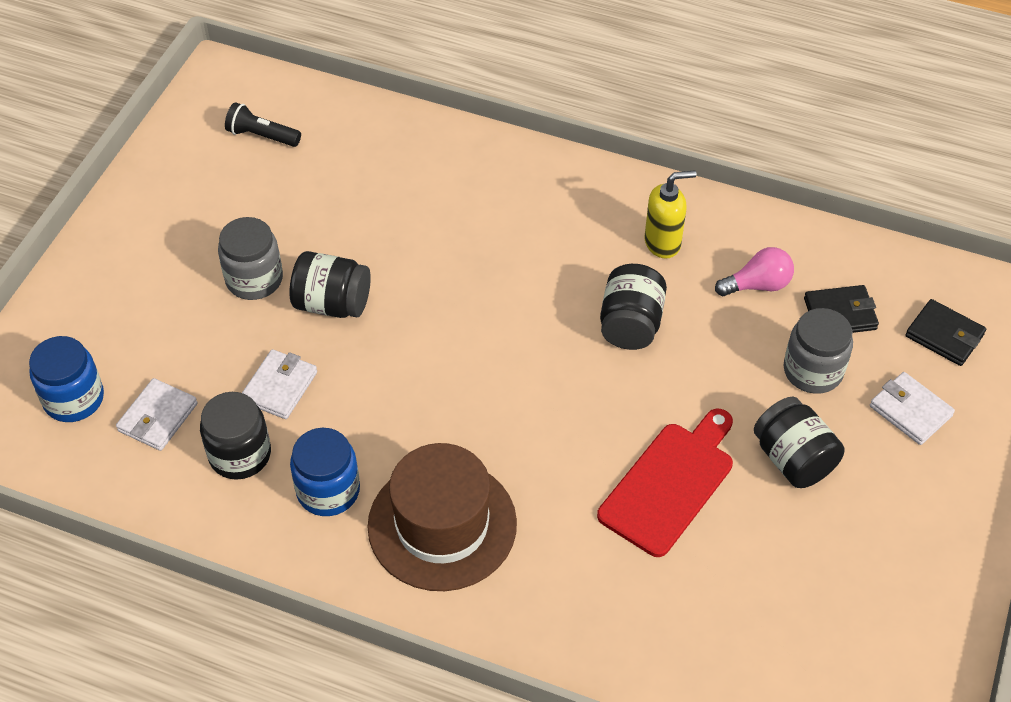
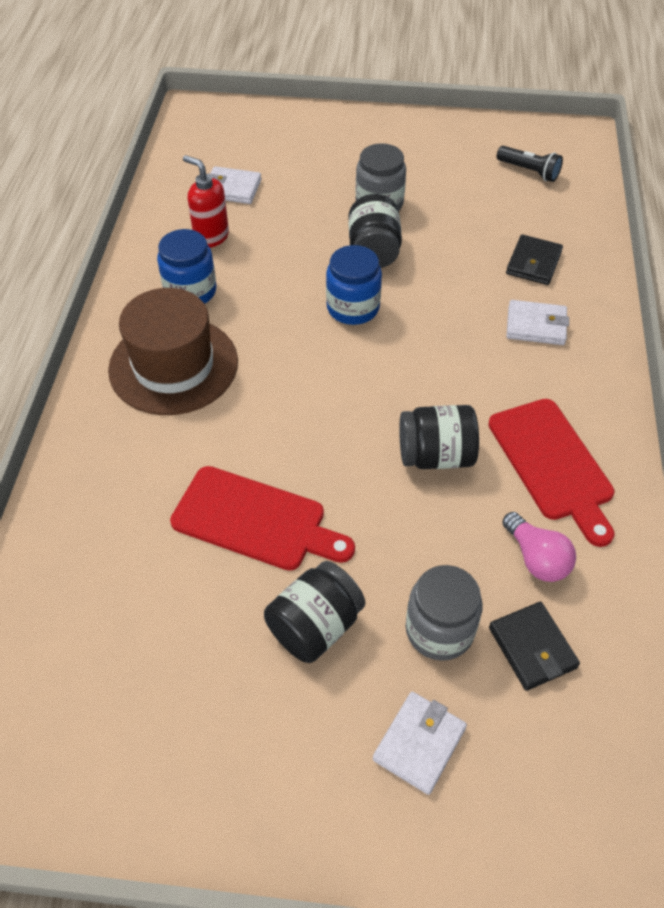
camera: 75 degrees right, 0 degrees up
(74, 399) = (236, 147): blue jar -> blue jar (353, 308)
(240, 454) = (211, 237): black jar -> red soap dispenser
(262, 136) = (529, 171): black flashlight -> black flashlight turned 120 degrees clockwise
(279, 387) = (280, 242): white wallet -> white wallet (536, 326)
(663, 243) = (553, 464): yellow soap dispenser -> red cutting board
(944, 335) = (550, 773): black wallet -> black wallet (533, 263)

